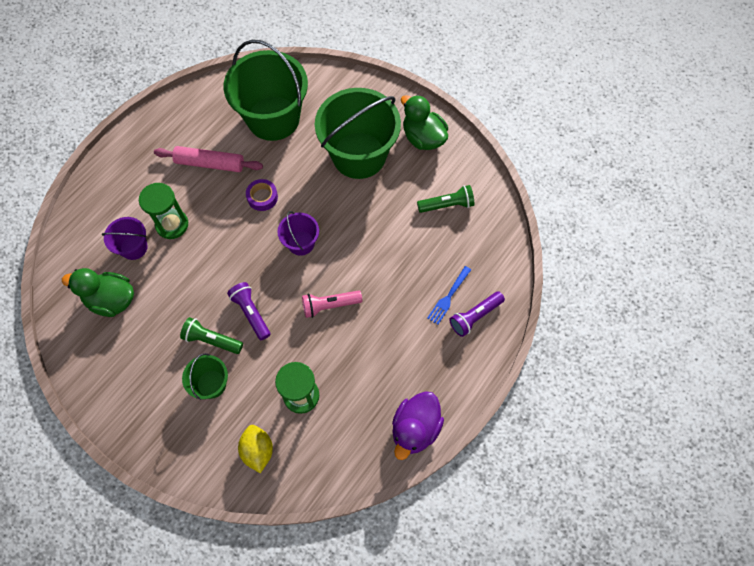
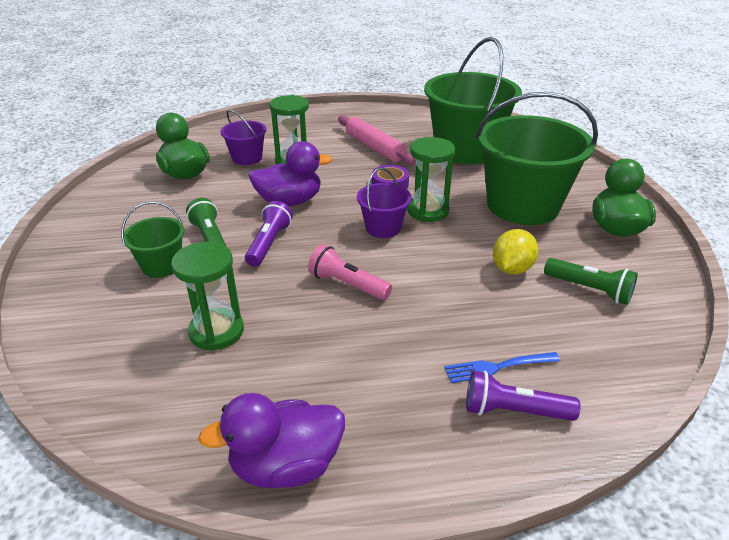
camera: 45 degrees right, 30 degrees down
(218, 267) = (289, 201): none -> purple duck
(258, 450) = (112, 342): yellow lemon -> yellow lemon (512, 269)
(311, 206) = (428, 211): none -> green hourglass

